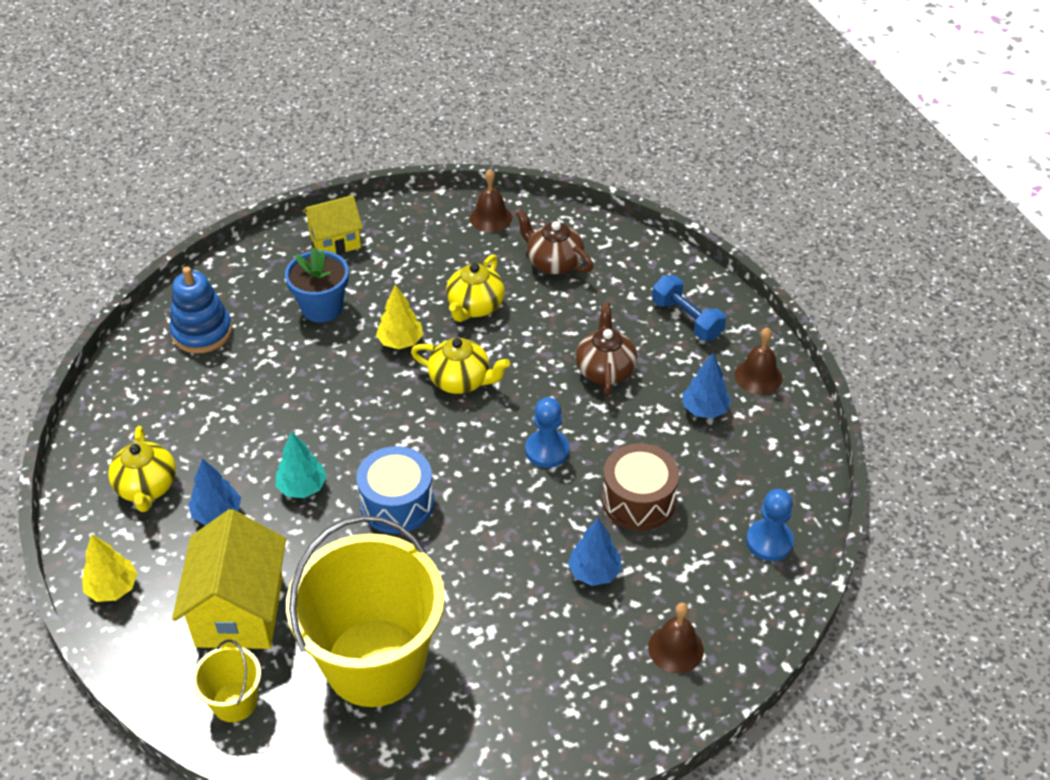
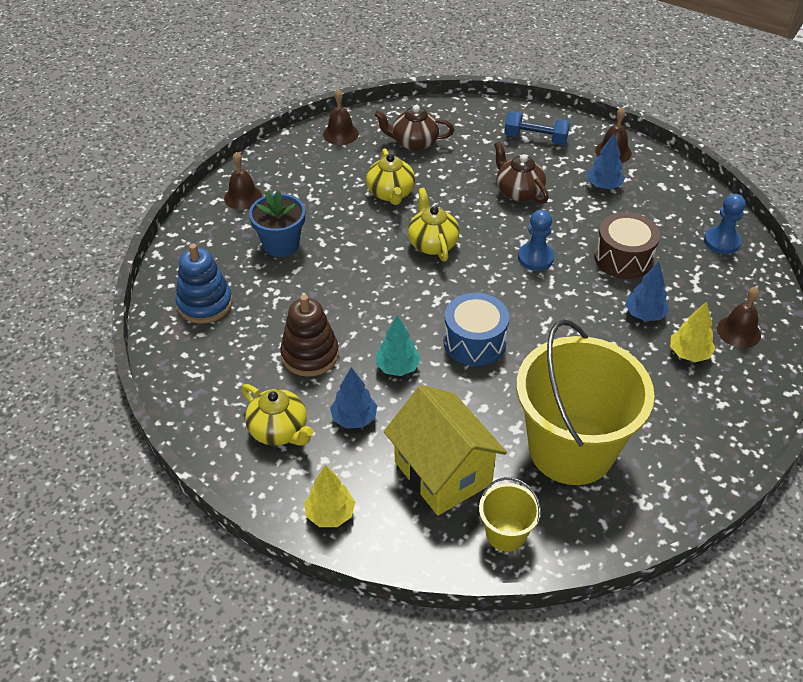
camera: 35 degrees left, 0 degrees up
(240, 431) = (310, 355): none -> brown stacking toy
(335, 241) = (243, 197): yellow house -> brown bell
(400, 342) = (363, 239): yellow tree -> yellow tree (689, 354)
(461, 380) = (432, 243): yellow teapot -> yellow teapot turned 90 degrees counterclockwise

